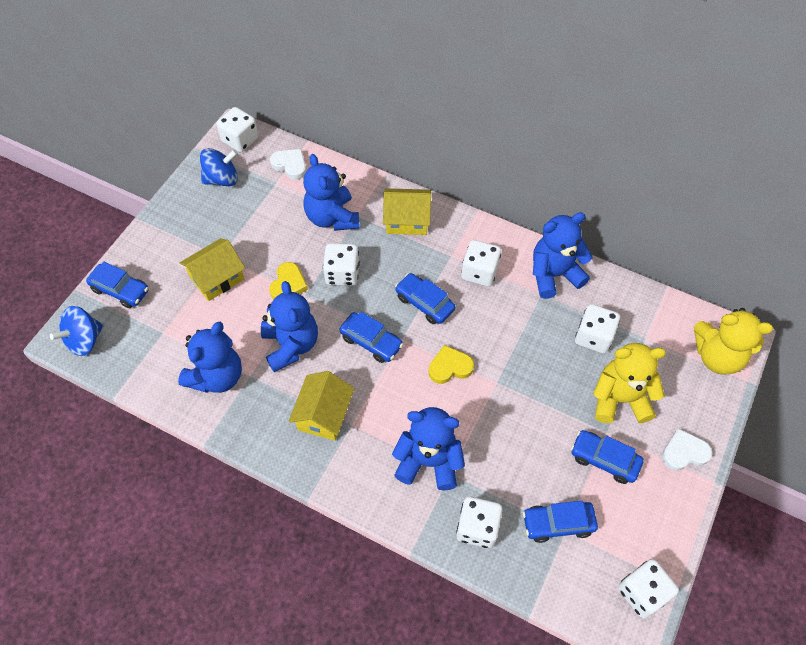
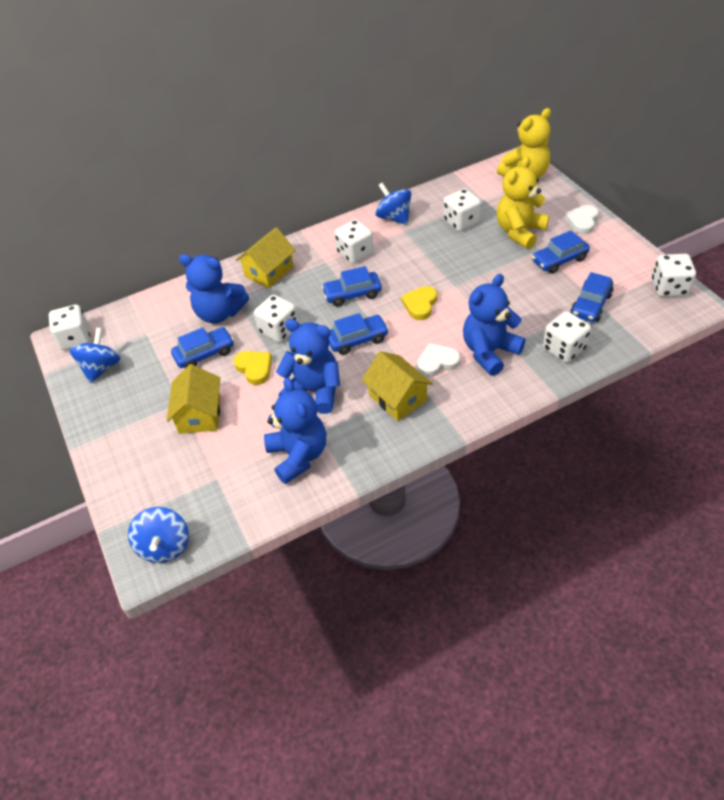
camera: 50 degrees left, 10 degrees down
(120, 290) = (138, 493): blue car -> blue car (205, 354)
(290, 165) = (139, 317): white heart -> white heart (437, 362)
(554, 274) = (394, 217): blue teddy bear -> blue spinning top

